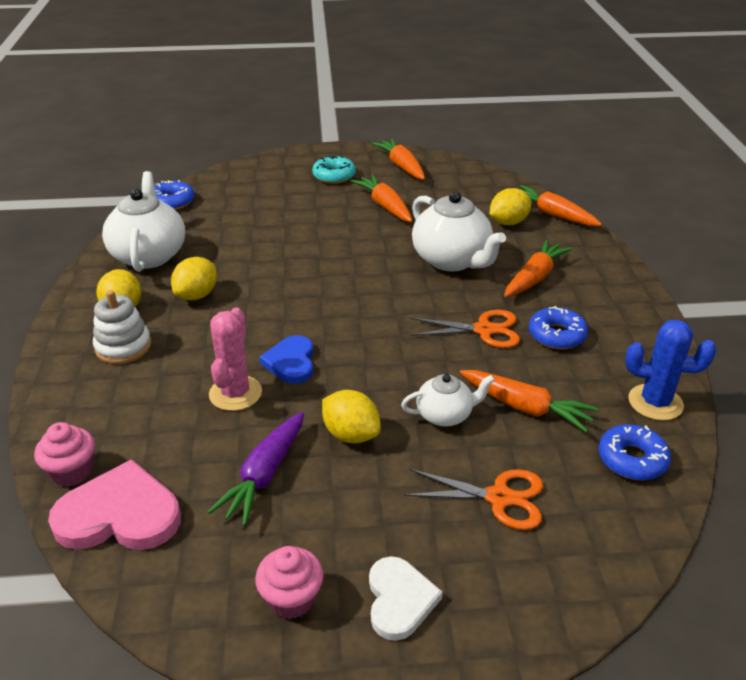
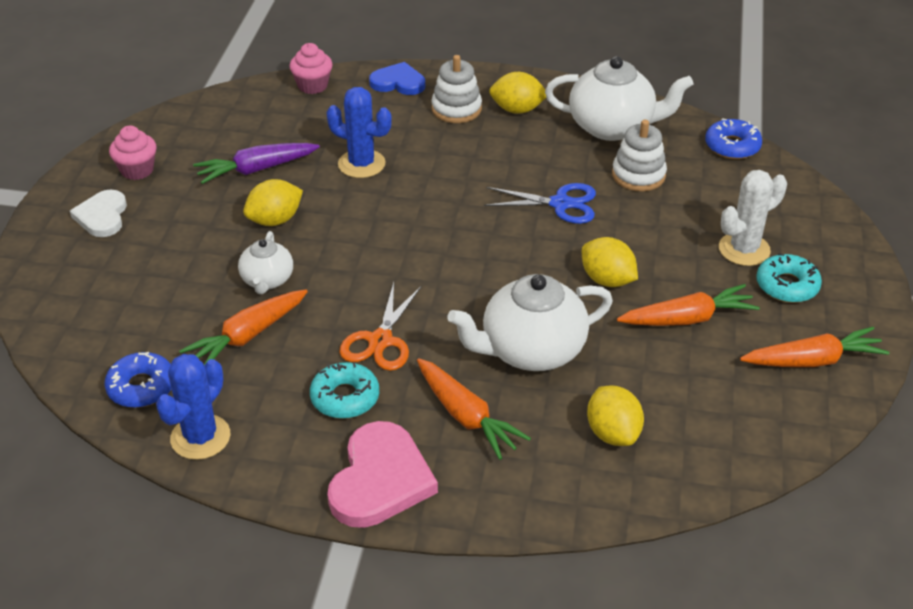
camera: 105 degrees right, 5 degrees up
(119, 514) = (258, 105): pink heart -> pink heart (380, 480)
(197, 295) = (524, 152): yellow lemon -> yellow lemon (607, 280)
(220, 237) = (638, 175): none -> white stacking toy
(235, 393) = (361, 164): pink cactus -> blue cactus
(264, 476) = (256, 170): purple carrot -> purple carrot turned 60 degrees counterclockwise
(270, 268) = (560, 204): none -> blue scissors
(291, 362) = (390, 199): blue heart -> blue heart (398, 82)
(301, 191) = (744, 249): none -> white cactus
(399, 600) = (102, 216): white heart -> white heart turned 75 degrees clockwise
(499, 498) = (155, 288): orange scissors -> none
(552, 214) = (626, 492): orange carrot -> none
(556, 335) = (345, 397): blue donut -> turquoise donut

